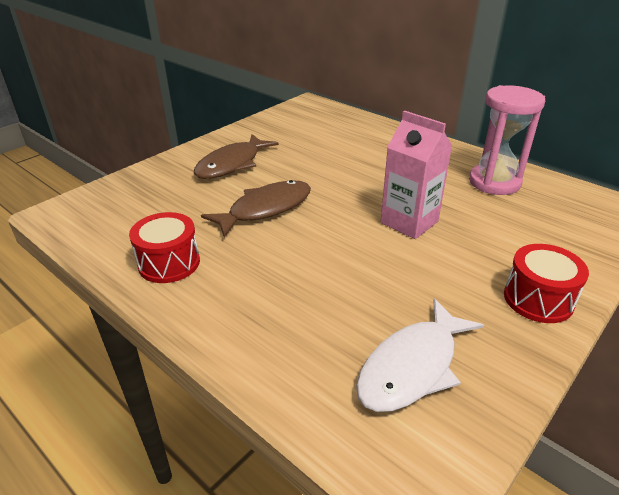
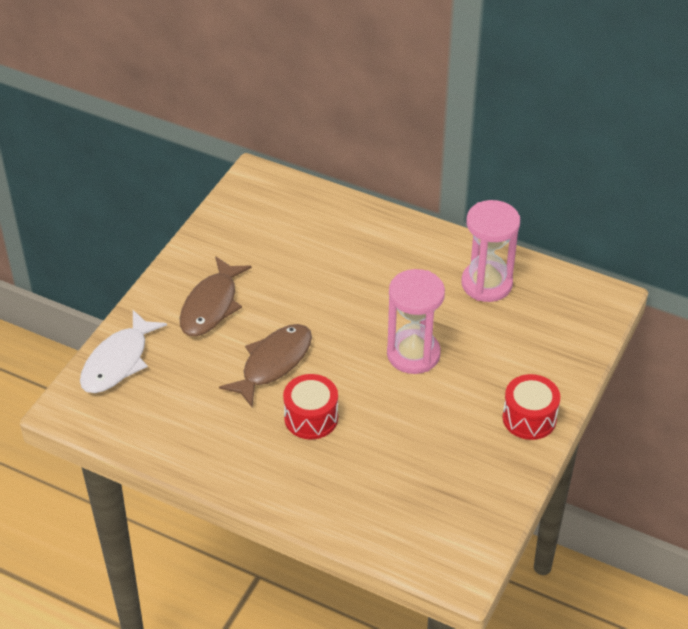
camera: 15 degrees left, 10 degrees up
(169, 263) = (214, 444): red drum -> red drum (311, 418)
(409, 222) = (413, 354): pink carton -> pink hourglass
(412, 366) = (441, 496): white fish -> white fish (118, 361)

